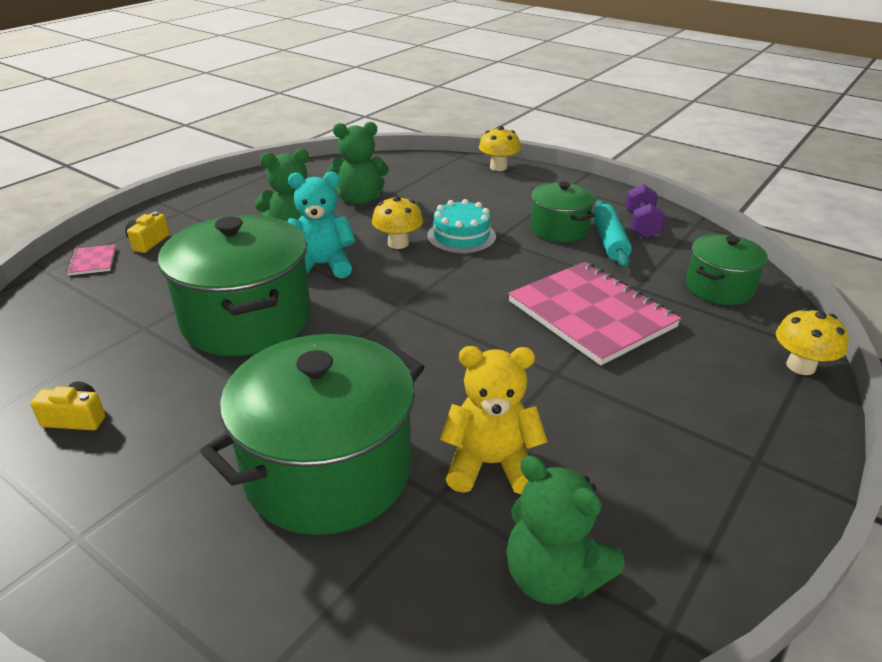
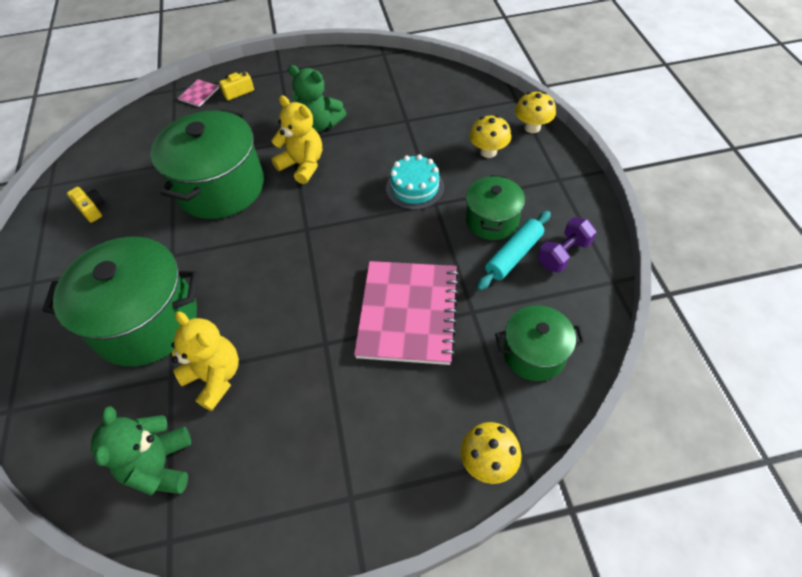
camera: 45 degrees right, 20 degrees up
(322, 265) = (303, 165): turquoise teddy bear -> yellow teddy bear
(359, 199) = (392, 113): green teddy bear -> none
(398, 243) = (367, 171): yellow mushroom -> yellow mushroom (488, 152)

